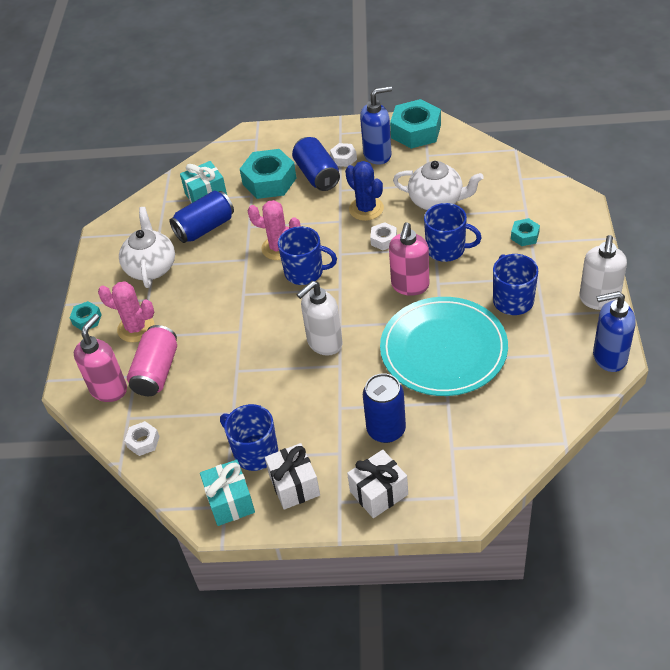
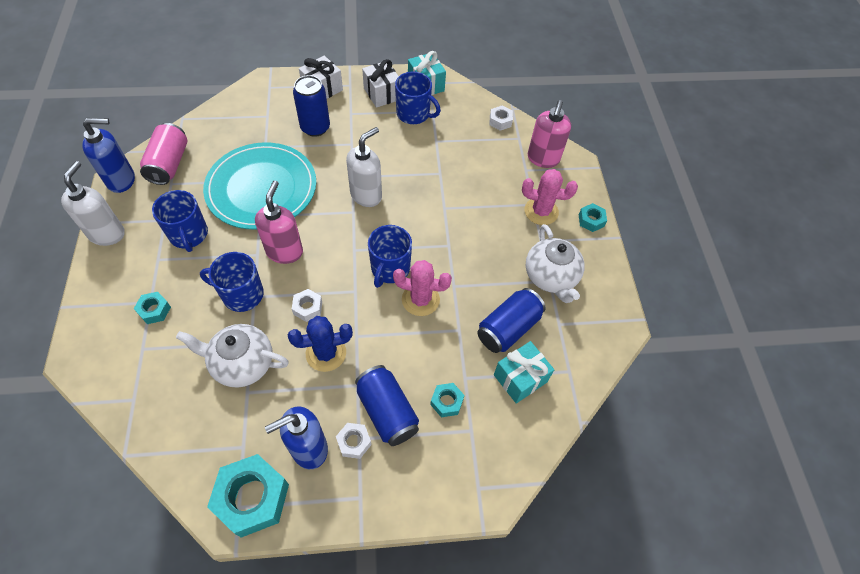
camera: 165 degrees right, 10 degrees up
(156, 372) = (508, 172): pink can -> pink can (169, 164)
(269, 181) = (446, 402): turquoise nut -> turquoise nut, size x0.50
(305, 272) = (390, 269): blue mug -> blue mug turned 75 degrees counterclockwise
(366, 209) = (326, 353): blue cactus -> blue cactus turned 60 degrees counterclockwise

